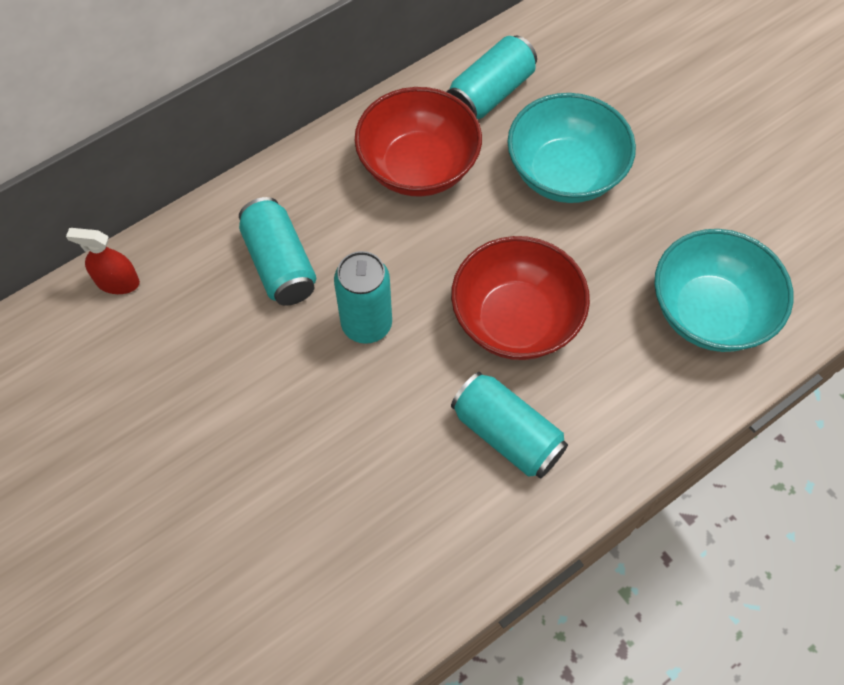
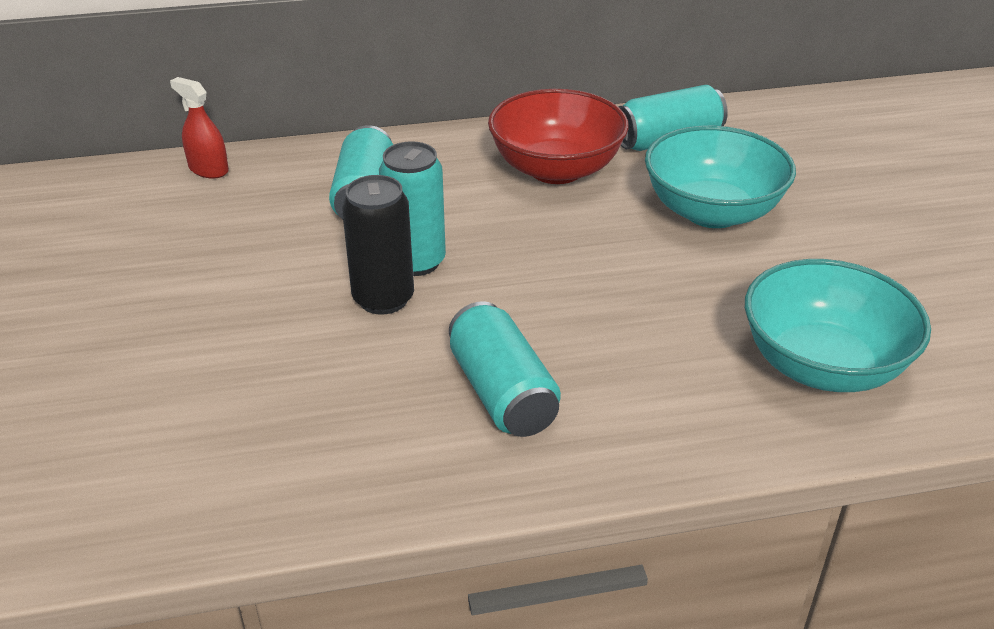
camera: 25 degrees right, 25 degrees down
(365, 376) = (383, 299): none -> black can
(515, 320) = (579, 304): red bowl -> none

